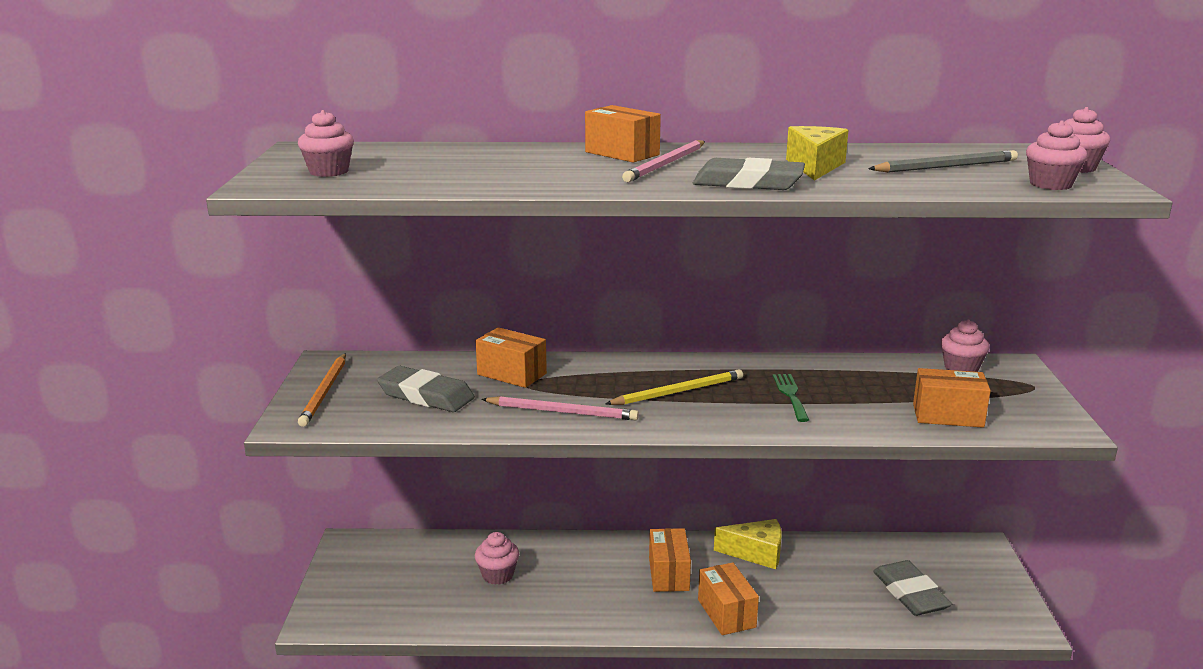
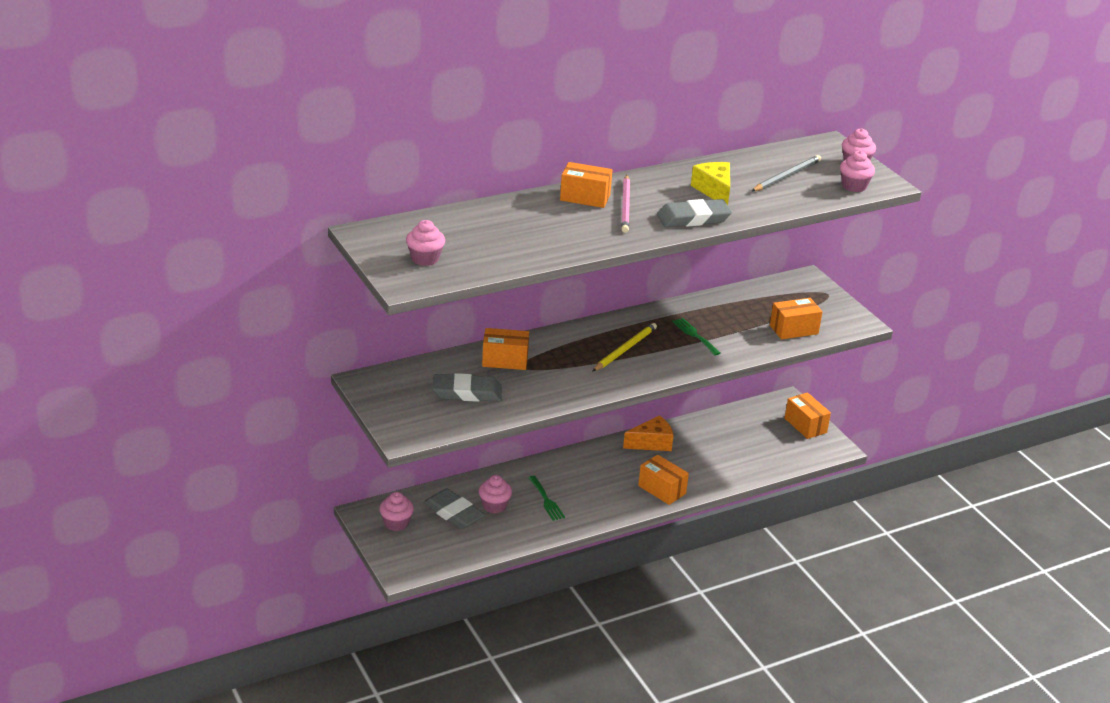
camera: 30 degrees left, 10 degrees up
(324, 392) = (394, 407): orange pencil -> none
(562, 412) = (568, 383): pink pencil -> none
(565, 586) = (546, 500): none -> green fork
(668, 574) = (606, 473): orange box -> orange box (805, 425)
(756, 553) = (652, 443): yellow cheese -> orange cheese
(910, 593) = (761, 445): grey eraser -> grey eraser (454, 513)
(961, 368) = (779, 288): pink cupcake -> pink cupcake (396, 523)

